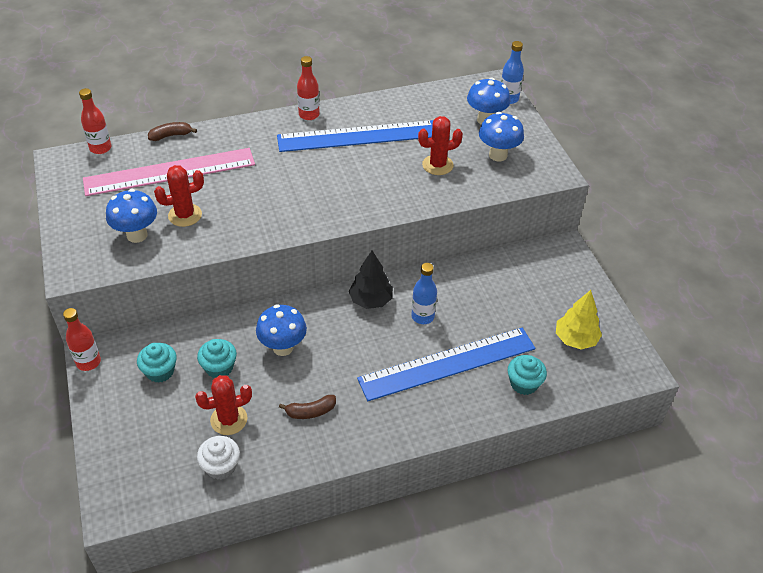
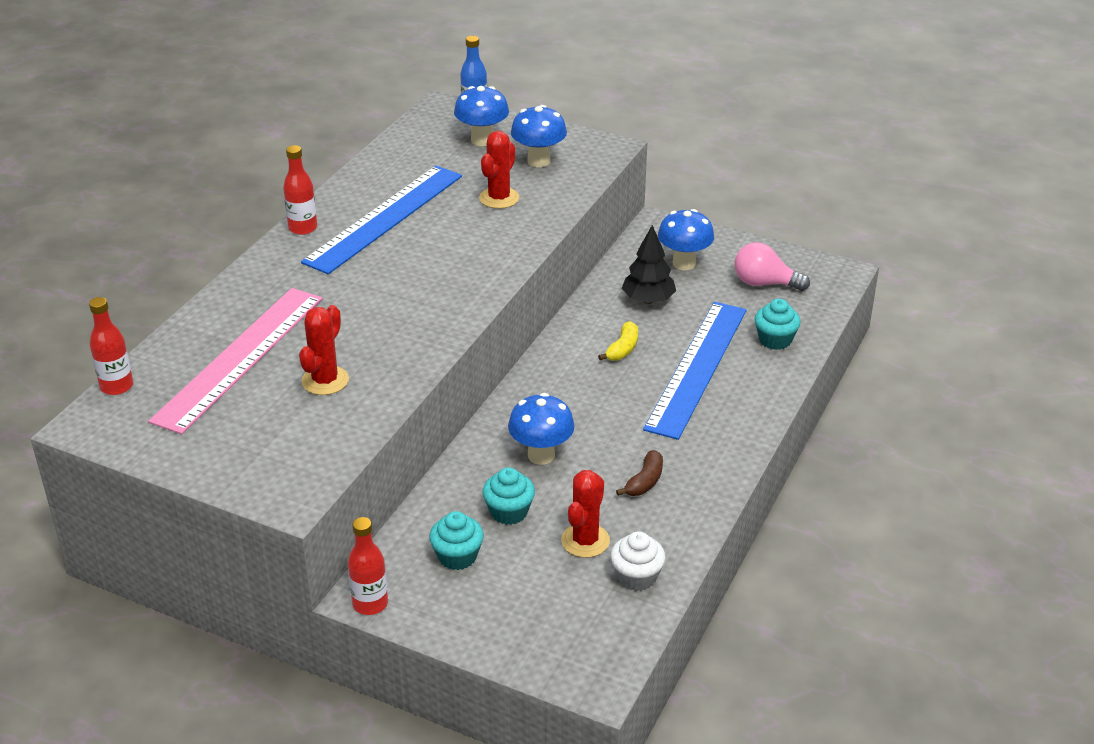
camera: 45 degrees left, 10 degrees down
(137, 235) = (304, 427): blue mushroom -> blue mushroom (684, 263)
(171, 135) = (181, 329): brown banana -> none
(371, 300) = (559, 367): black tree -> black tree (648, 300)
(422, 316) = (623, 349): blue bottle -> yellow banana
(575, 339) = (764, 283): yellow tree -> pink light bulb

